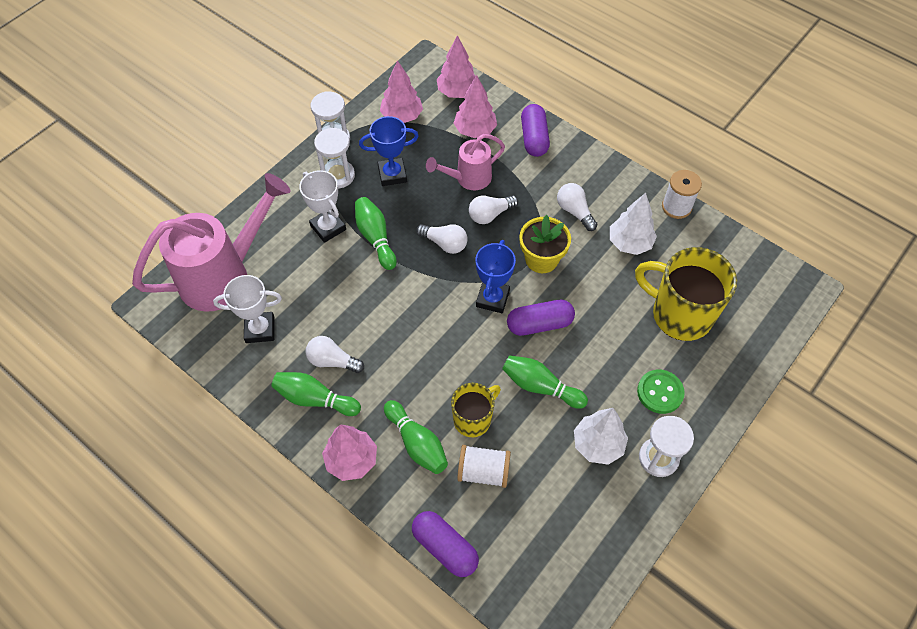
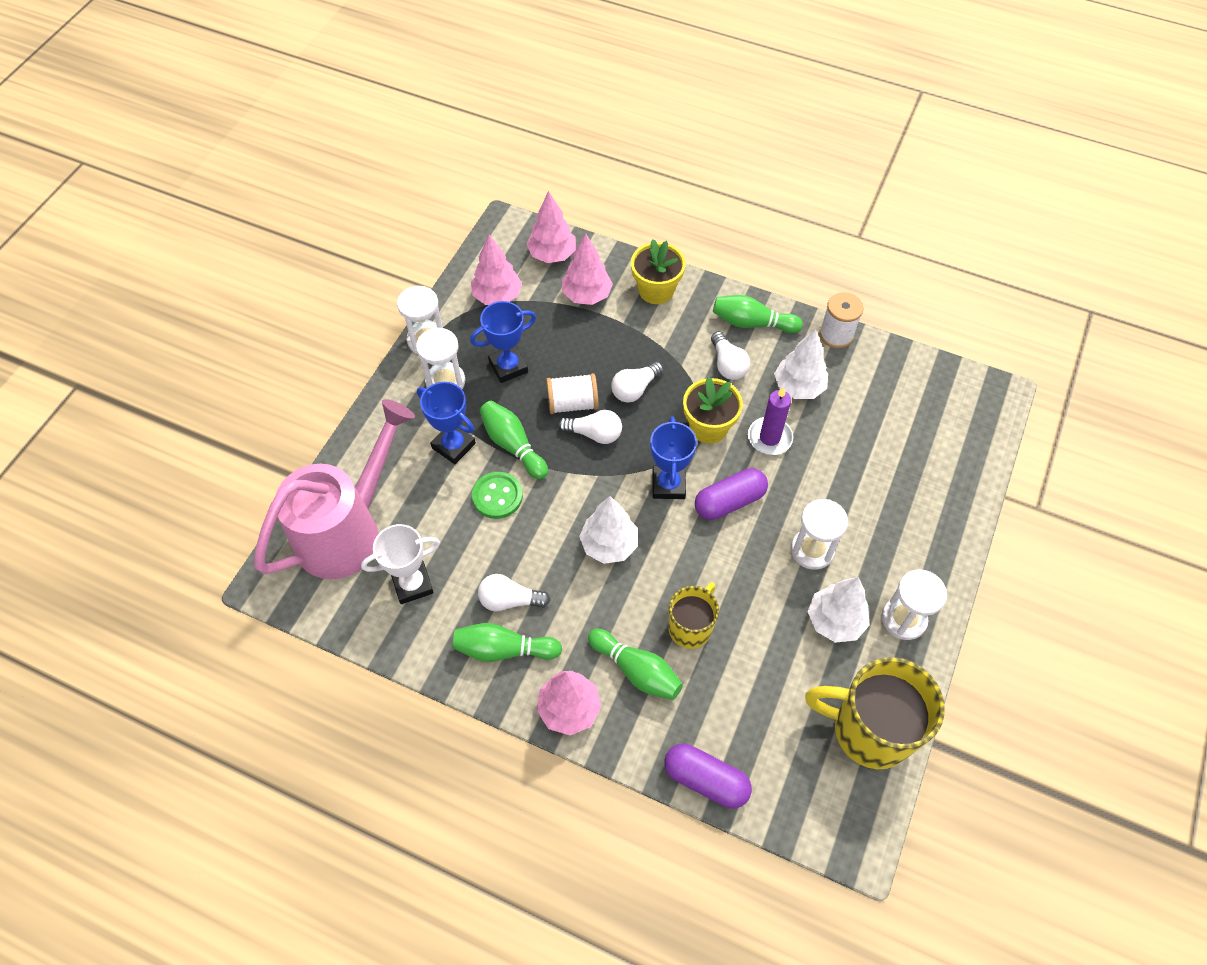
camera: 15 degrees left, 0 degrees up
(328, 227) = (453, 446): white trophy -> blue trophy
(427, 336) = (609, 545): none -> white tree
(468, 178) = (597, 352): pink watering can -> none
(483, 472) = (720, 683): white spool -> white spool (572, 403)
(534, 138) = (656, 290): purple capsule -> yellow flower pot
(540, 386) = (752, 571): green bowling pin -> green bowling pin (752, 323)
(574, 211) = (727, 364): white light bulb -> white light bulb turned 150 degrees counterclockwise
(591, 279) = (769, 438): none -> purple candle
(597, 381) = (812, 550): none -> white hourglass
(660, 392) = (882, 546): green button -> green button (497, 496)
(679, 314) = (876, 454): yellow mug -> yellow mug (869, 730)

